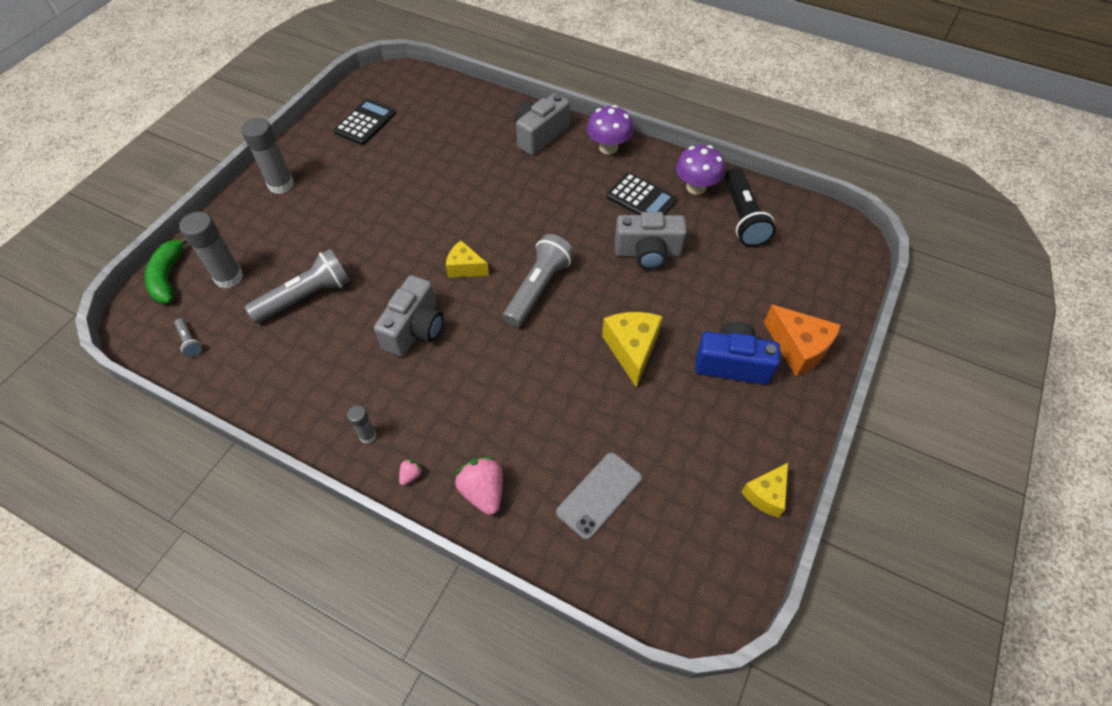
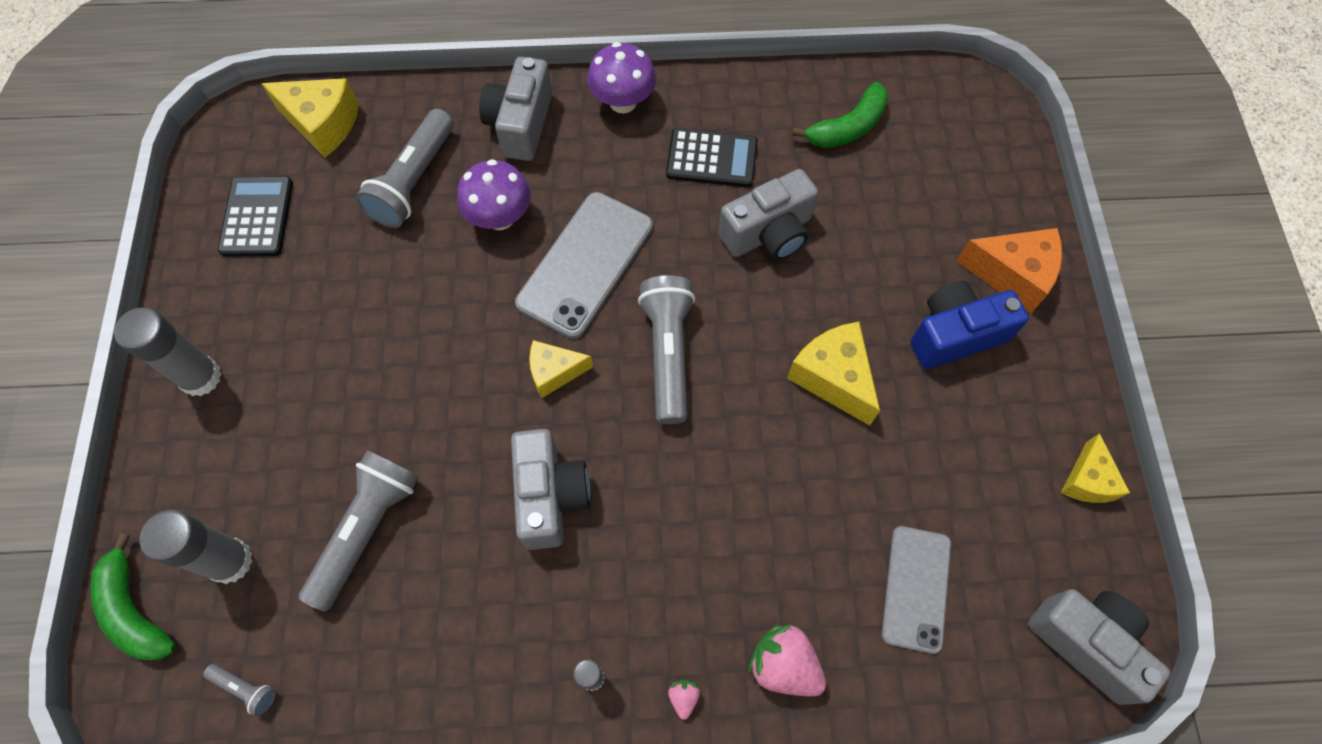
camera: 30 degrees left, 10 degrees up
(432, 93) = (323, 124): none -> yellow cheese
(459, 139) = (413, 181): none -> grey flashlight
(524, 221) = (585, 264): none -> grey phone
(694, 592) = (1086, 643): none -> grey camera
(696, 187) = (767, 110): purple mushroom -> purple mushroom (500, 217)
(742, 217) = (847, 127): black flashlight -> green banana

